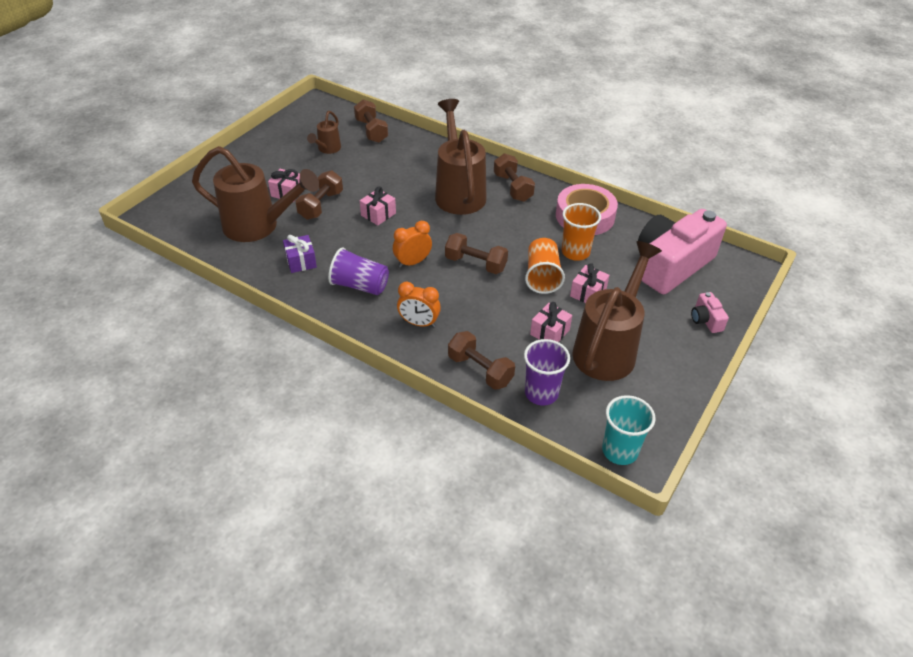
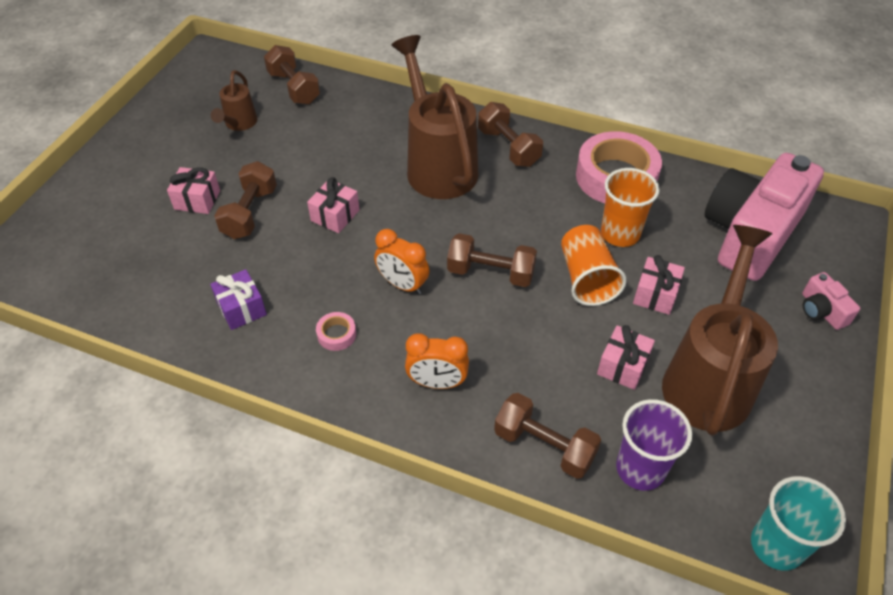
camera: 10 degrees left, 5 degrees up
(259, 226) = (168, 261): brown watering can -> none
(360, 285) = (336, 334): purple cup -> pink tape
(413, 262) = (403, 284): orange clock -> orange clock turned 105 degrees counterclockwise

